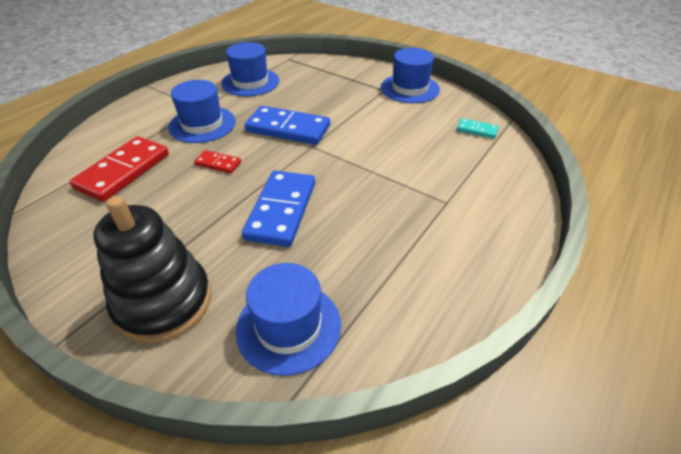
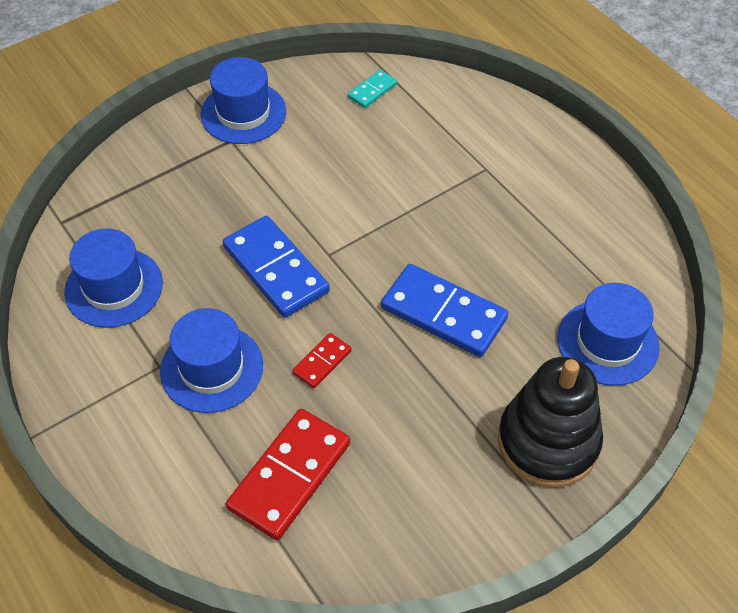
camera: 70 degrees left, 10 degrees up
(123, 171) = (290, 476): red domino -> red domino turned 75 degrees clockwise
(288, 128) = (275, 269): blue domino -> blue domino turned 75 degrees counterclockwise

